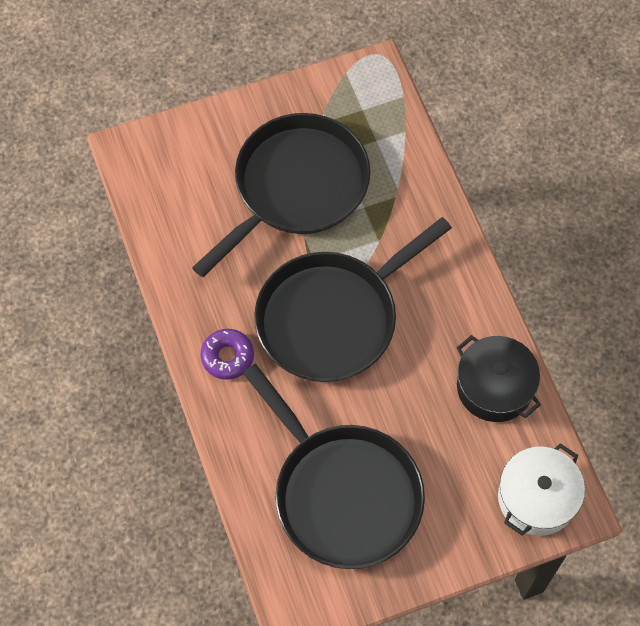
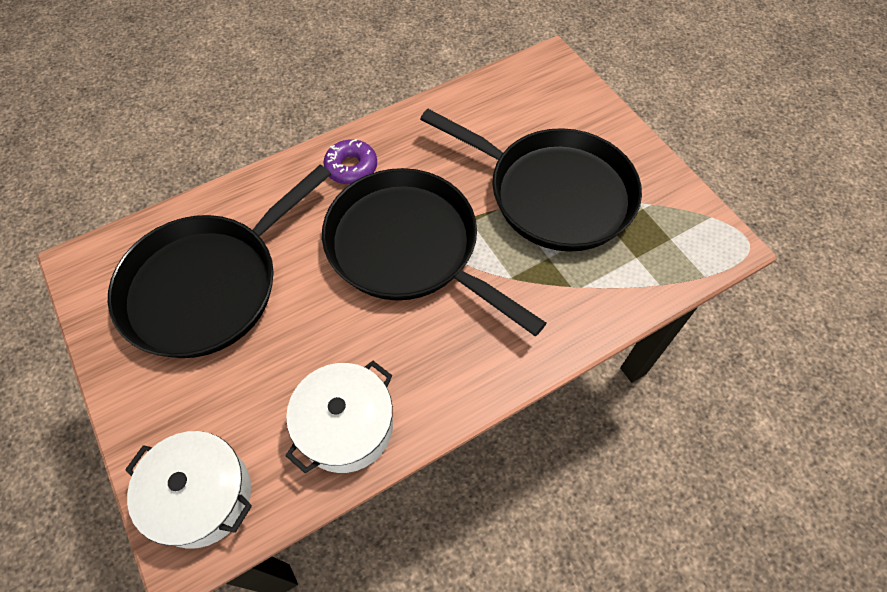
camera: 80 degrees right, 5 degrees down
(494, 387) = (346, 426): black pot -> white pot

